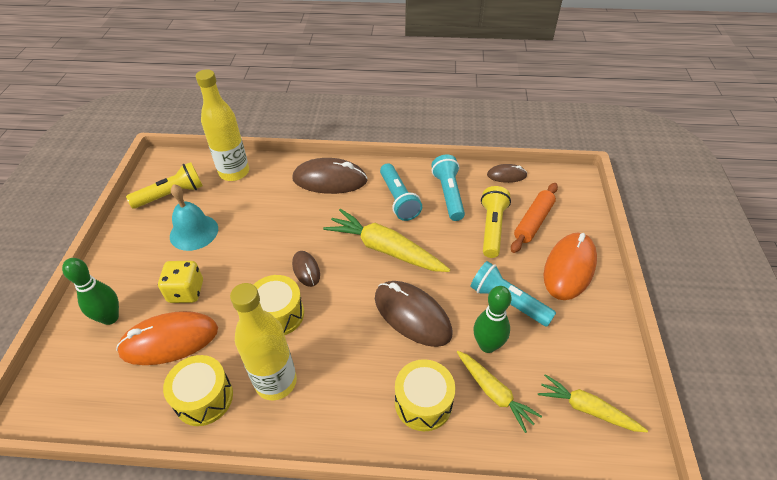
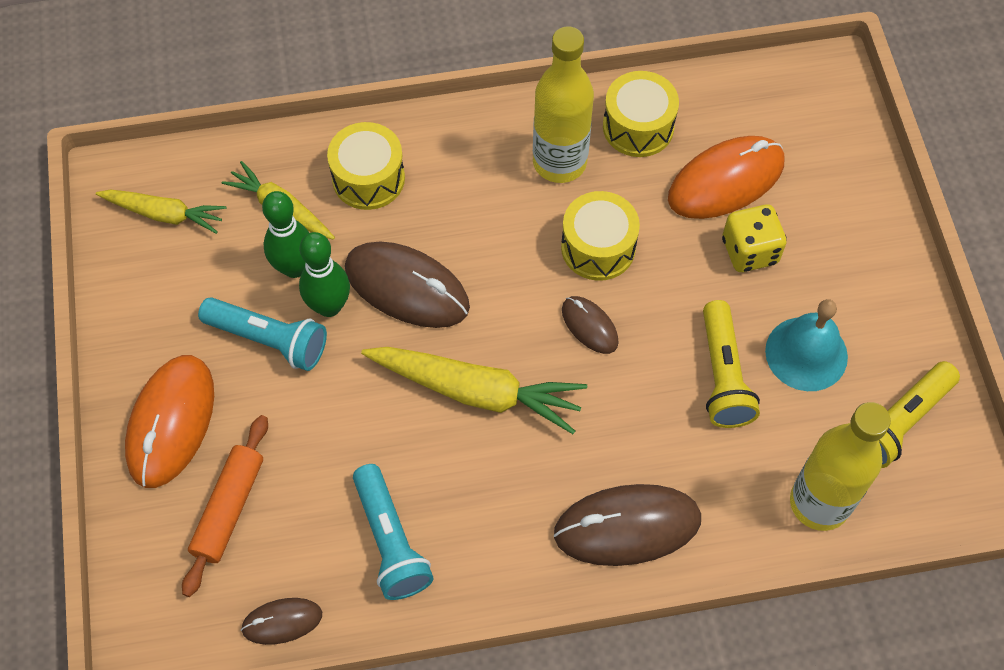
camera: 165 degrees right, 15 degrees up
(110, 318) = (828, 192): green bowling pin -> green bowling pin (329, 306)
(398, 199) = (482, 507): turquoise flashlight -> none
(492, 228) = (302, 477): yellow flashlight -> yellow flashlight (723, 376)

